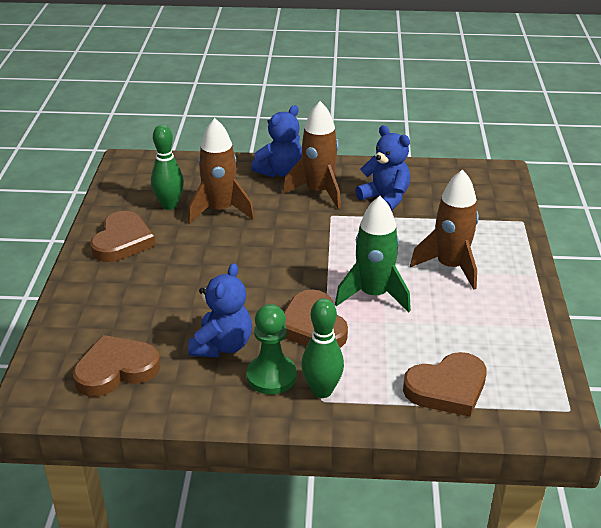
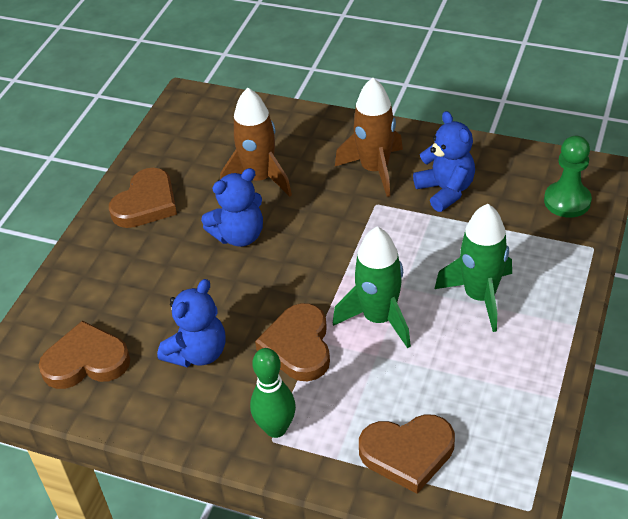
camera: 20 degrees right, 10 degrees up
(169, 205) = (209, 163): green bowling pin -> none
(271, 376) = (232, 400): green pawn -> green pawn (567, 201)
(280, 172) = (343, 135): blue teddy bear -> blue teddy bear (239, 236)
(450, 267) = (480, 296): brown rocket -> green rocket

